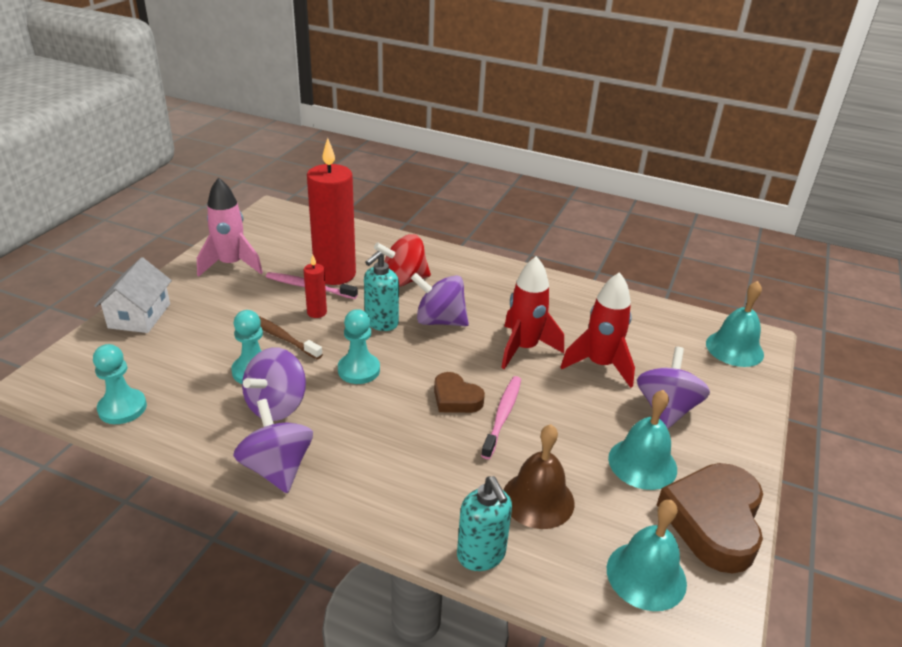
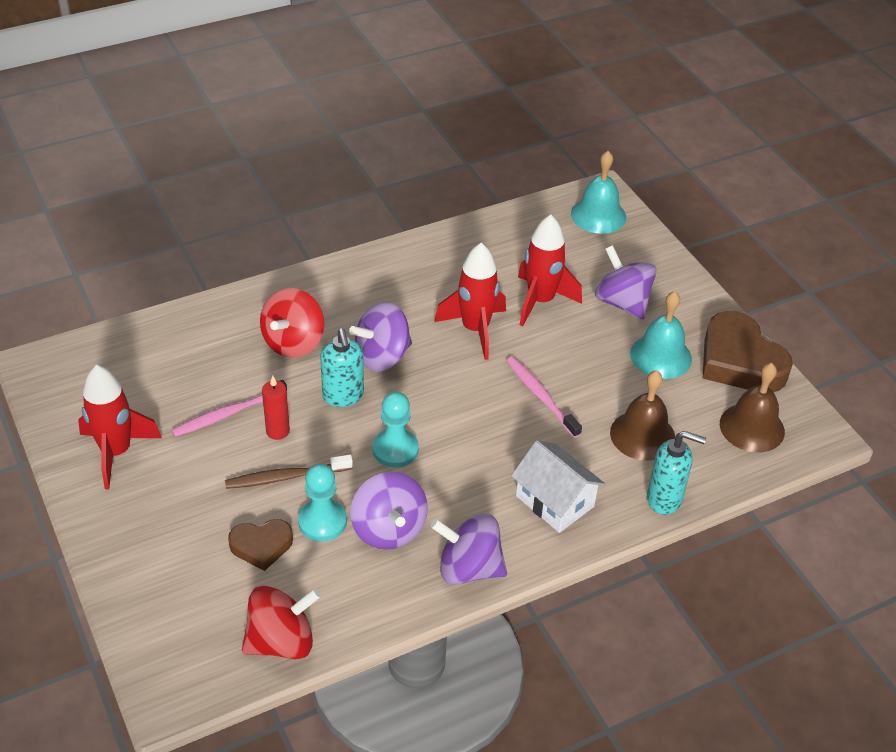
camera: 50 degrees left, 10 degrees up
(122, 408) = (281, 641): turquoise pawn -> red spinning top
(139, 316) = (133, 568): white house -> white house (554, 501)
(231, 265) = (116, 452): pink rocket -> red rocket
(335, 274) = (227, 384): red candle -> none
(456, 398) = (493, 410): brown heart -> brown heart (261, 546)
(646, 575) = (752, 427): turquoise bell -> brown bell

